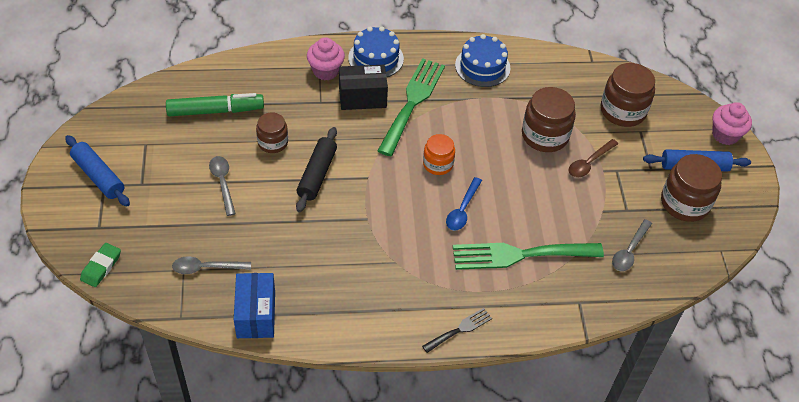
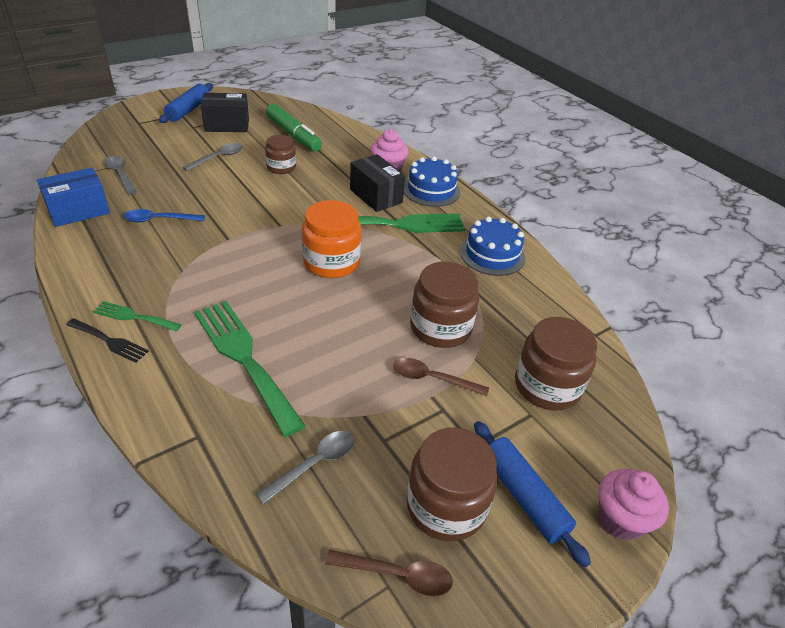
camera: 60 degrees right, 10 degrees down
(101, 267) = (99, 133): green eraser -> none
(158, 155) = (227, 125): none -> black box
(317, 174) = (262, 198): black rolling pin -> none
(438, 164) = (331, 262): orange jar -> orange jar, size x1.62
(438, 308) = (133, 316): none -> green fork
(462, 209) = (282, 296): blue spoon -> blue spoon (159, 220)
(629, 251) = (314, 464): grey spoon -> grey spoon turned 135 degrees clockwise
(717, 244) = (397, 575): none -> brown spoon

